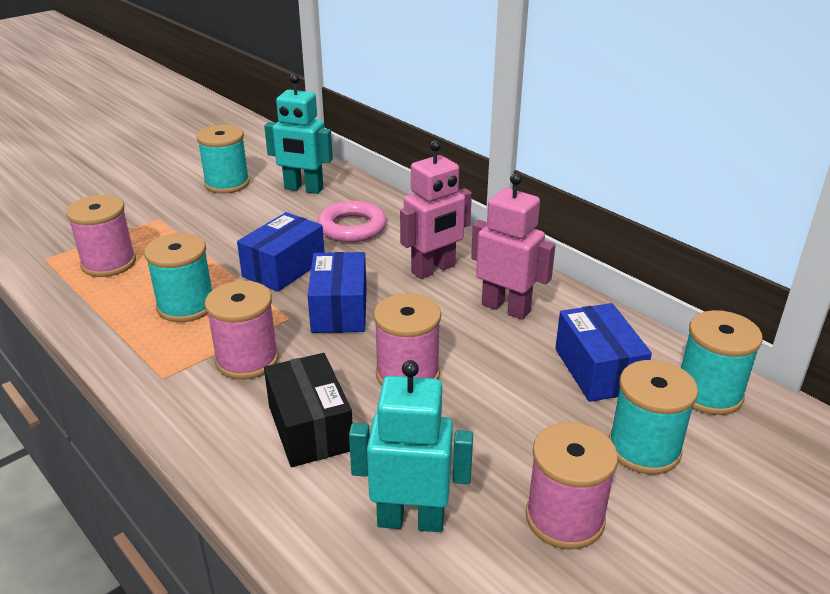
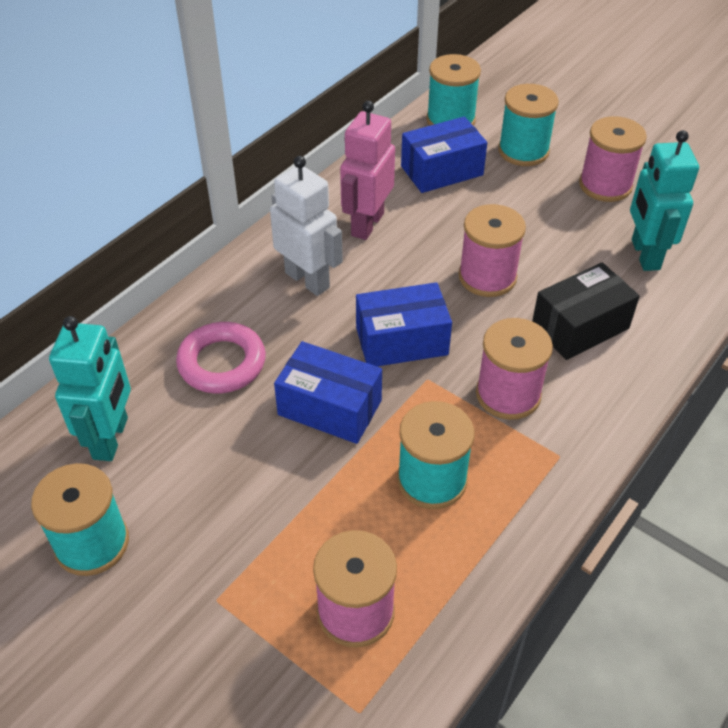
camera: 100 degrees left, 15 degrees up
(433, 269) = (307, 280): pink robot -> white robot

